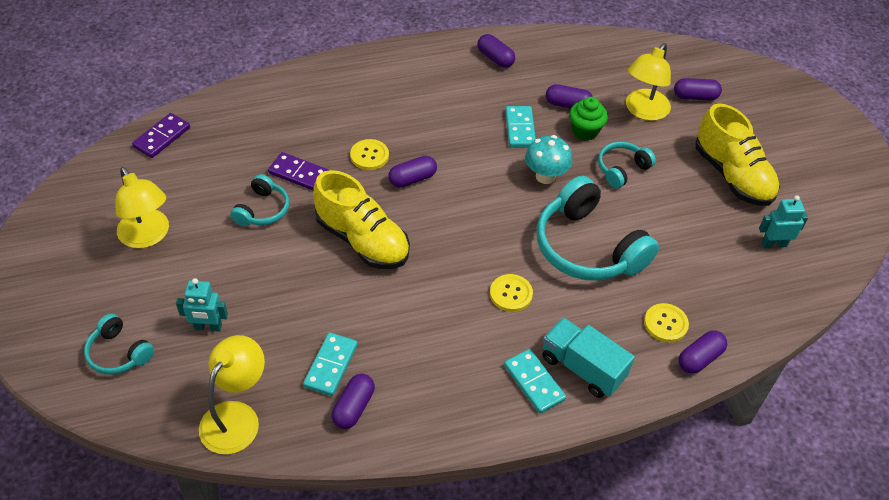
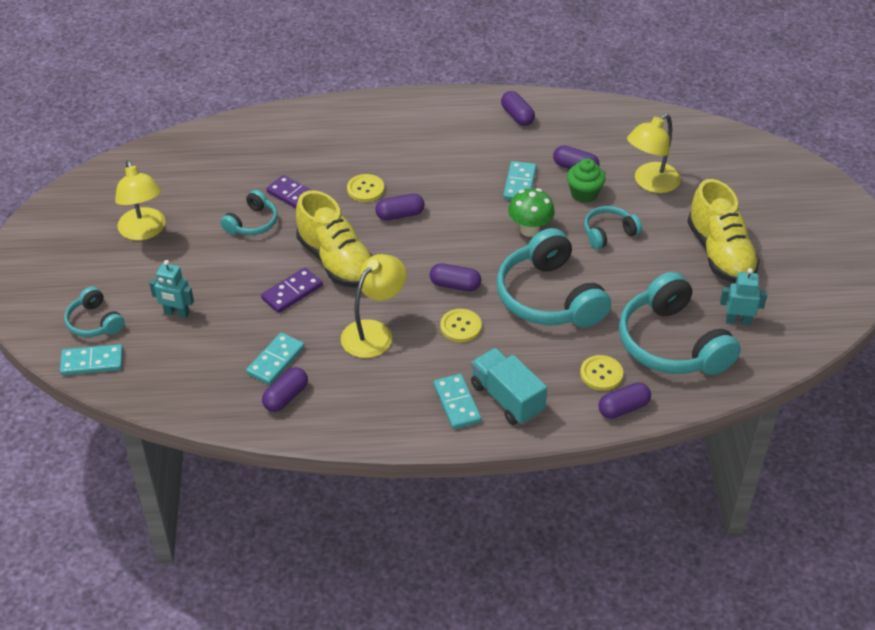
camera: 15 degrees right, 5 degrees down
(128, 402) = (92, 362): none -> turquoise domino
(162, 137) = (179, 149): purple domino -> purple domino (292, 292)
(236, 417) = (181, 388): yellow lamp -> yellow lamp (374, 332)
(545, 176) = (530, 229): turquoise mushroom -> green mushroom
(695, 97) = (710, 176): purple capsule -> purple capsule (455, 285)
(721, 279) = (671, 344): none -> turquoise headphones

